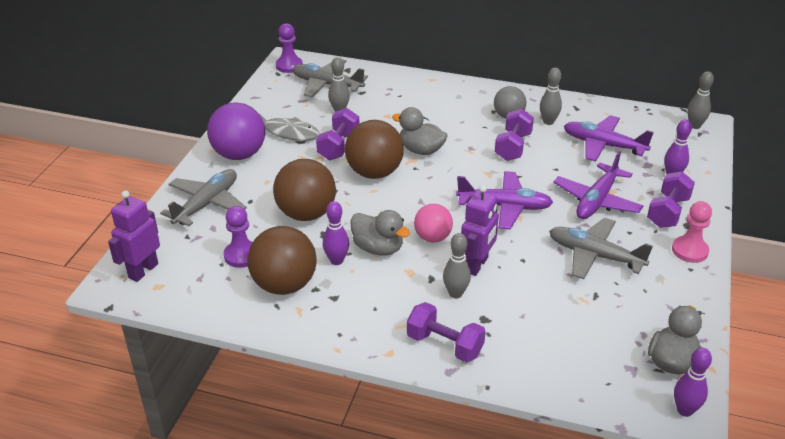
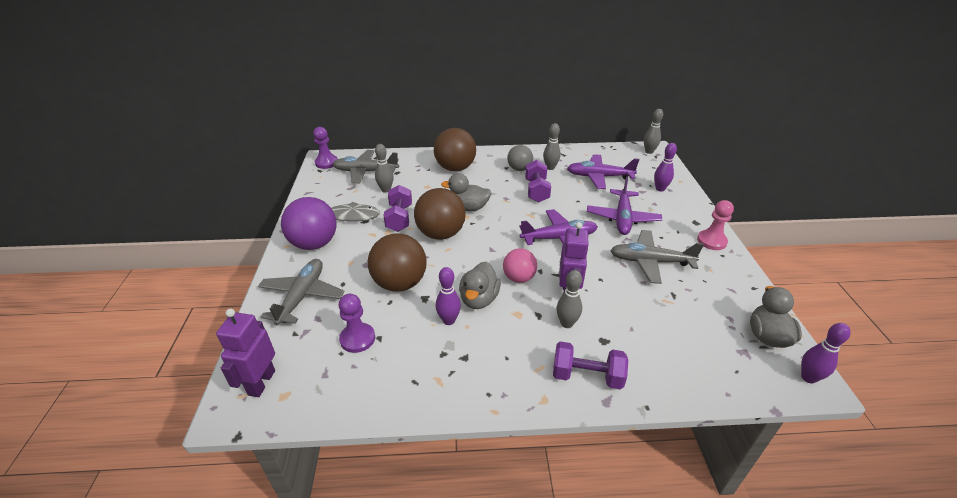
camera: 20 degrees left, 0 degrees up
(284, 285) = (412, 358): brown ball -> brown ball (455, 168)
(378, 248) = (479, 299): grey duck -> grey duck turned 90 degrees clockwise
(667, 212) = (676, 215): purple dumbbell -> none

